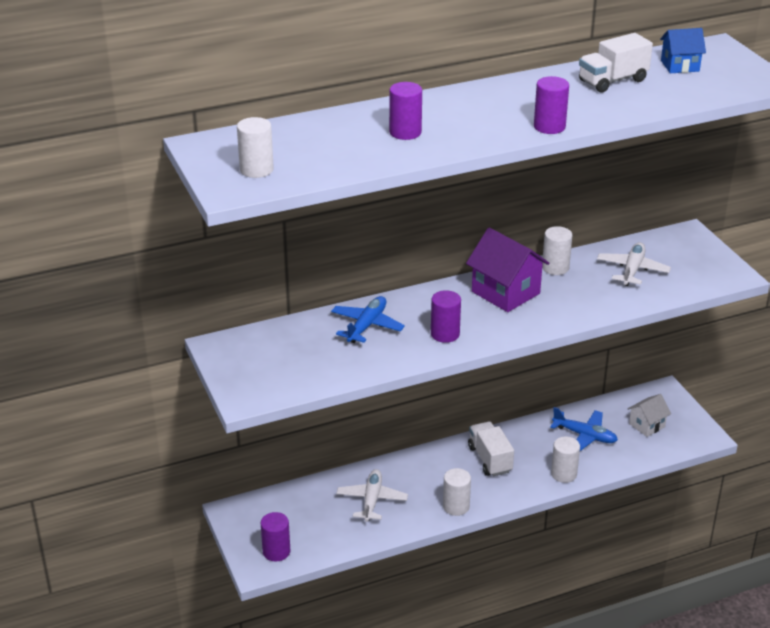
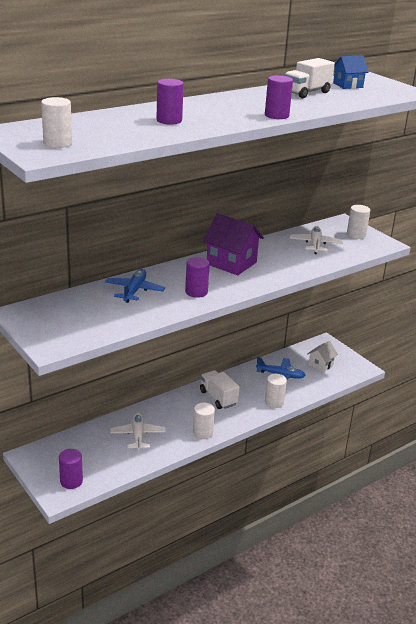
camera: 15 degrees left, 5 degrees down
(555, 268) = (261, 246): white cylinder -> white cylinder (356, 235)

